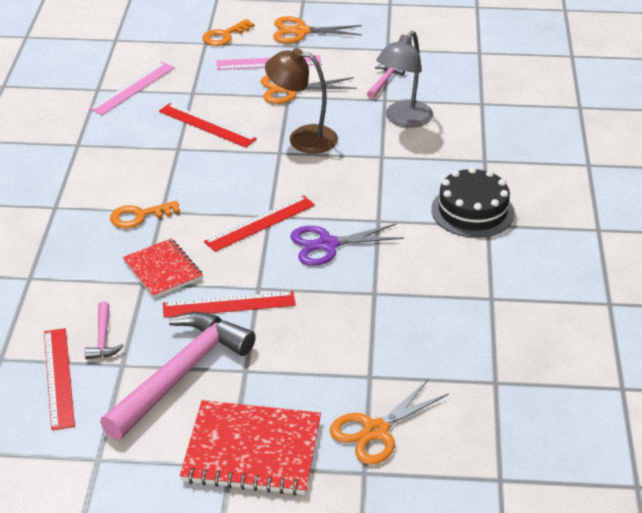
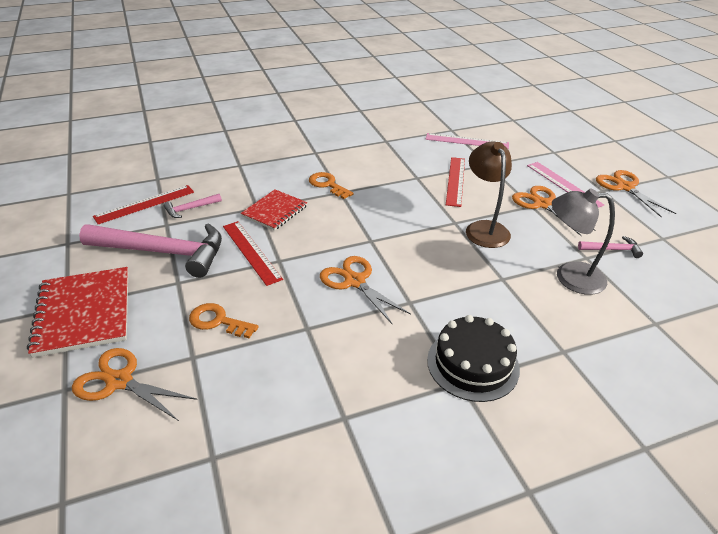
camera: 65 degrees right, 0 degrees up
(224, 36) = (572, 156): orange key -> orange key (218, 321)
(260, 223) = (358, 238): red ruler -> none
(327, 245) = (355, 281): purple scissors -> orange scissors

